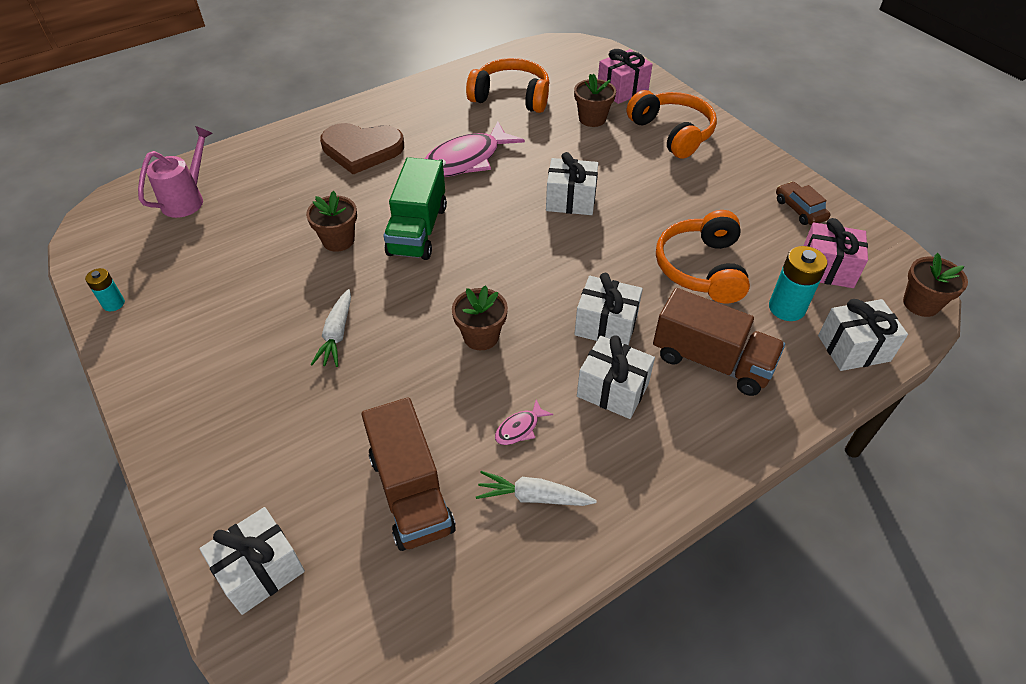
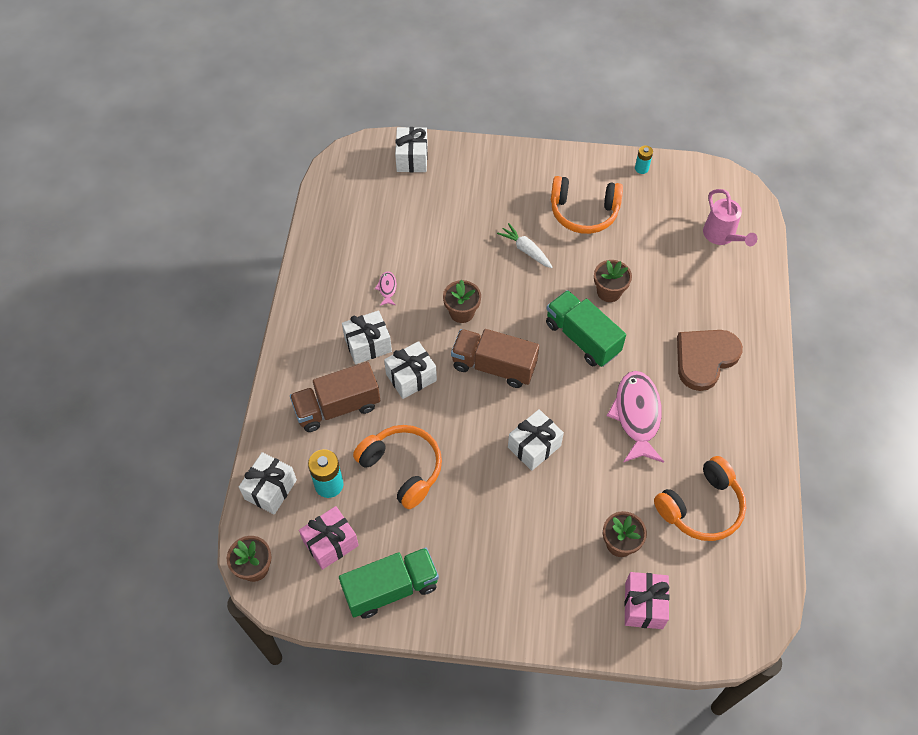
camera: 130 degrees right, 10 degrees up
(411, 492) = (397, 226): brown truck -> brown truck (494, 366)
(533, 496) = (347, 268): white carrot -> none
(672, 133) = (551, 588): orange headphones -> orange headphones (583, 212)
(799, 209) = (391, 589): brown car -> green truck

